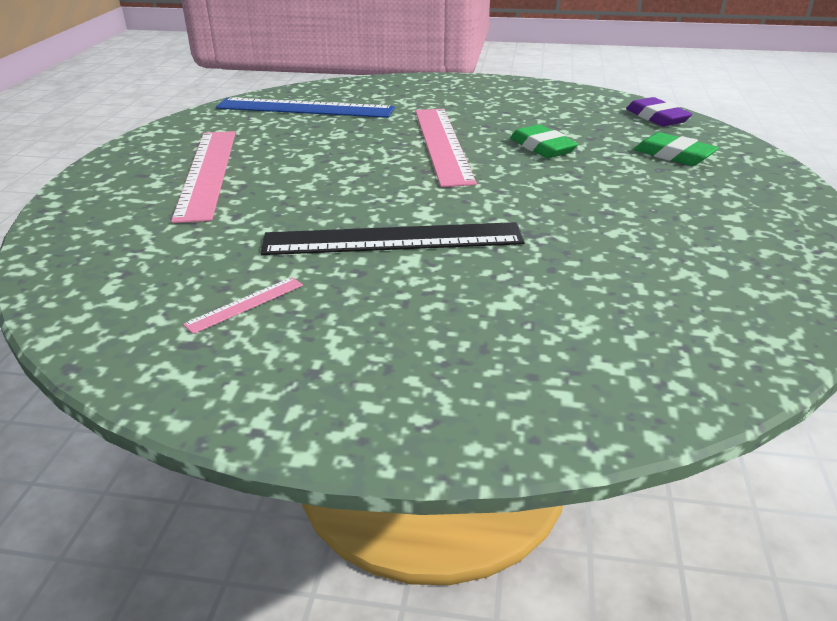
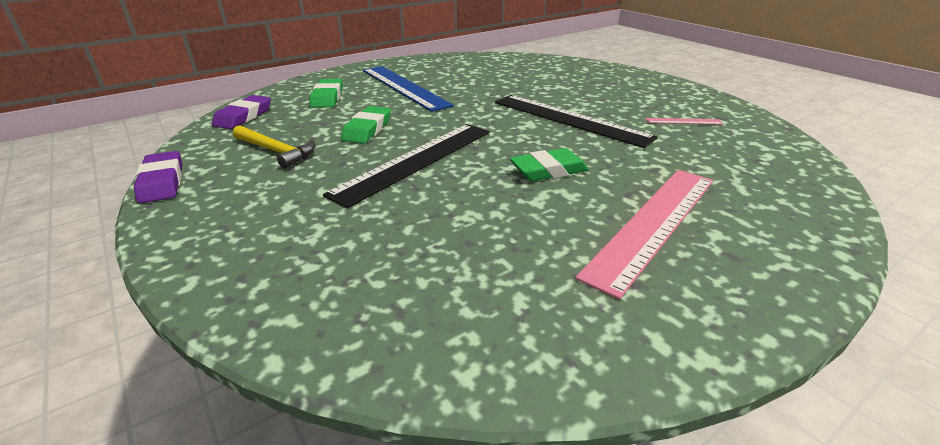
camera: 135 degrees left, 0 degrees up
(305, 108) = (429, 289): blue ruler -> blue ruler (403, 87)
(329, 177) = (548, 170): none -> green eraser
(443, 144) = (415, 160): pink ruler -> black ruler
(545, 84) = (162, 182): none -> purple eraser
(546, 113) = (276, 151): none -> yellow hammer

